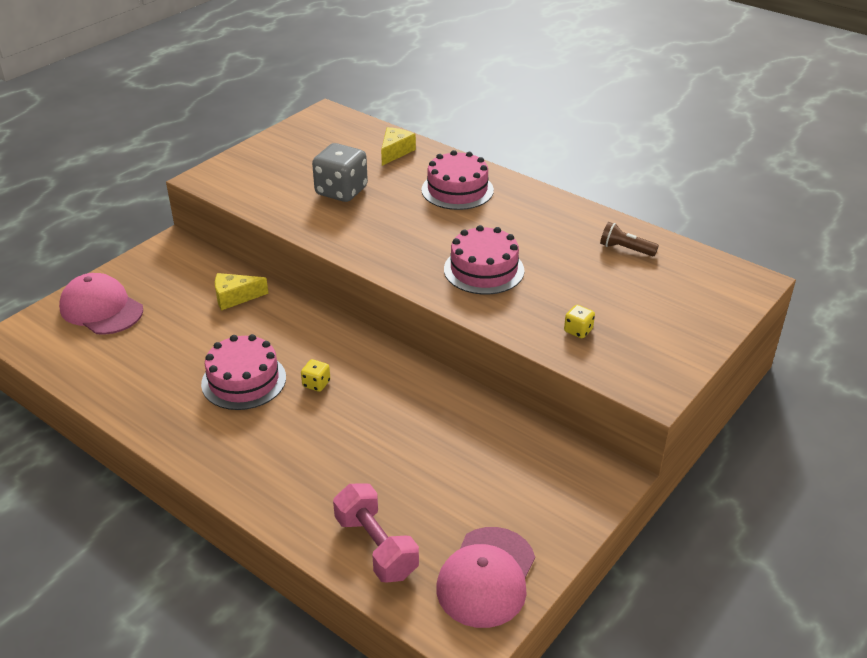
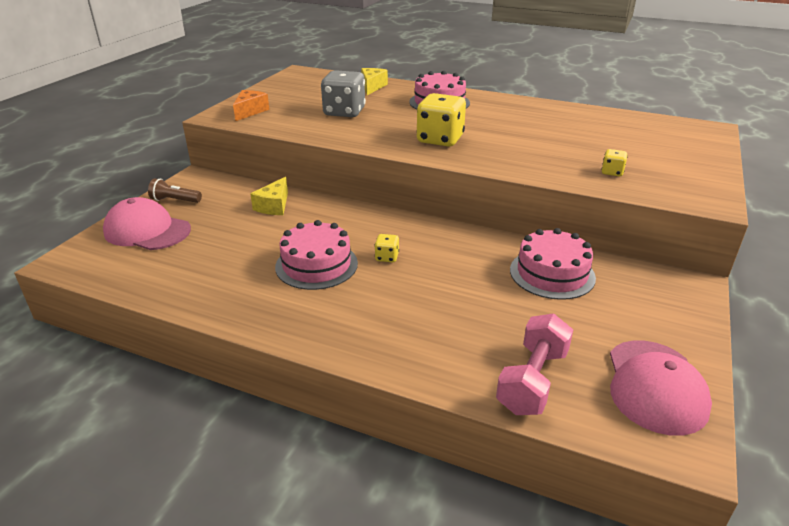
camera: 15 degrees left, 5 degrees down
(235, 297) = (274, 206): yellow cheese -> yellow cheese turned 45 degrees counterclockwise
(241, 175) = (250, 111): none -> orange cheese
(376, 547) = (532, 381): pink dumbbell -> pink dumbbell turned 75 degrees clockwise
(421, 251) = (440, 139): none -> yellow dice
(484, 270) = (501, 145): pink cake -> pink cake (552, 273)
(625, 249) = (599, 121): brown flashlight -> brown flashlight (175, 200)

